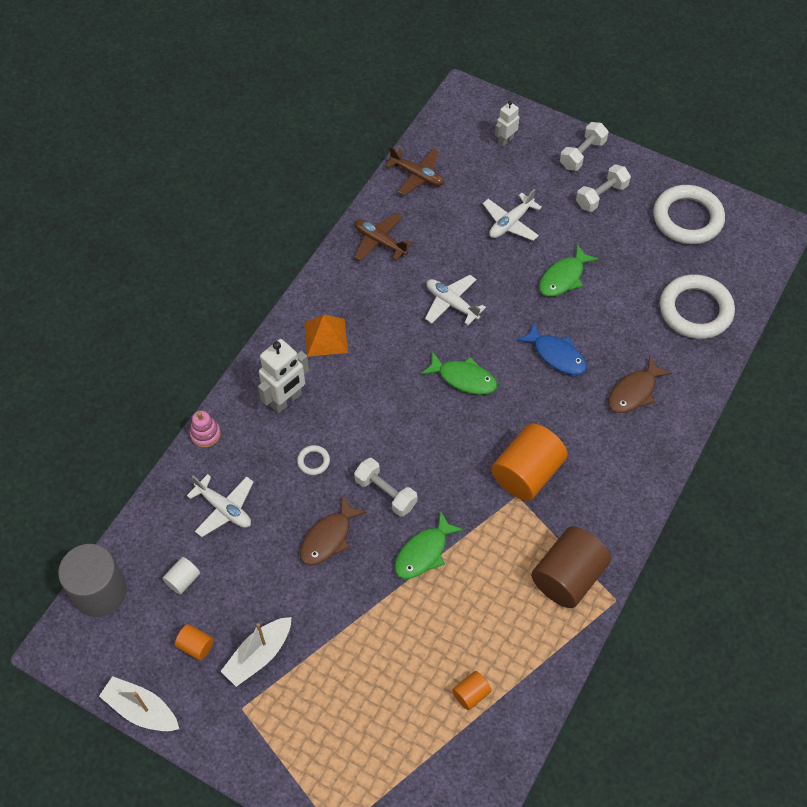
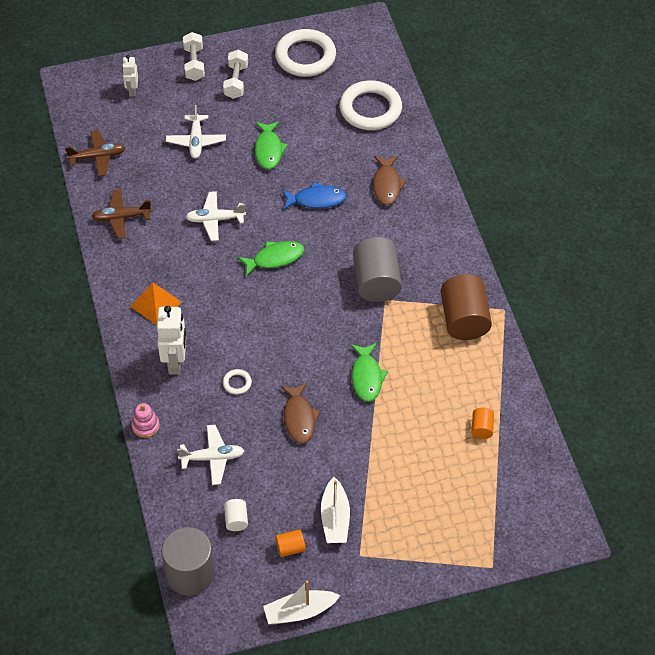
camera: 45 degrees left, 5 degrees down
(386, 493) = (304, 363): white dumbbell -> none
(527, 473) = (376, 282): orange cylinder -> grey cylinder

